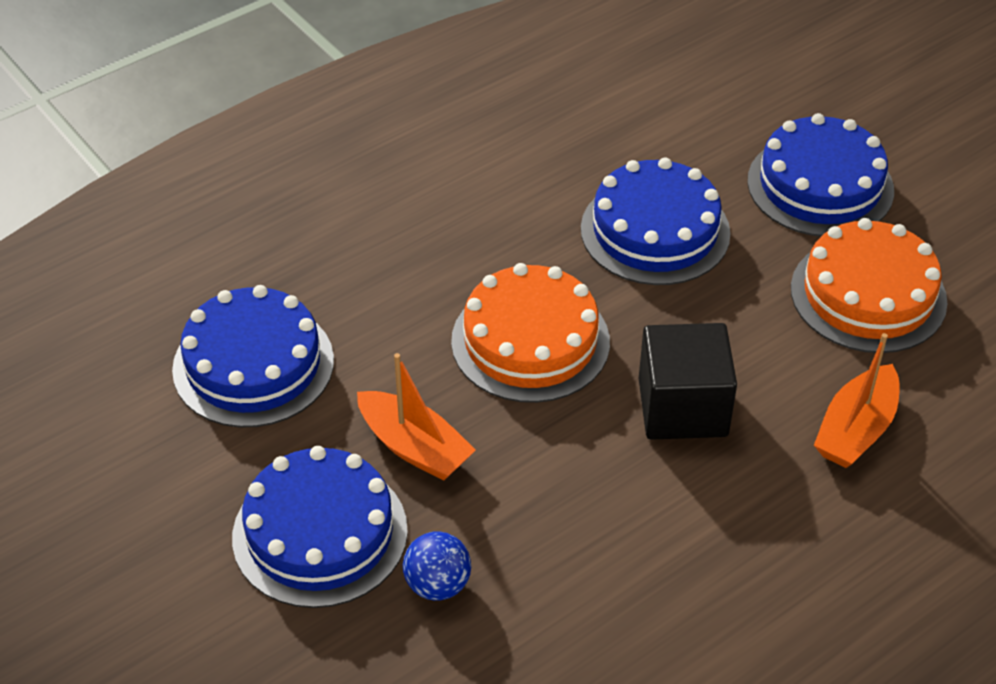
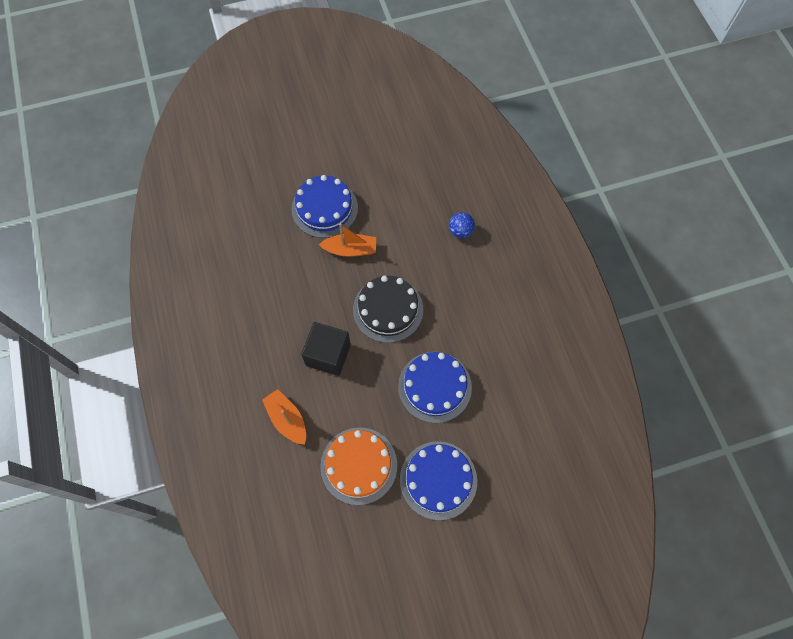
camera: 110 degrees right, 20 degrees up
(253, 364) = (415, 206): blue cake -> none
(414, 447) = (350, 250): orange boat -> orange boat turned 150 degrees counterclockwise
(437, 585) = (285, 239): blue ball -> blue ball (460, 231)
(530, 341) = (388, 309): orange cake -> black cake

